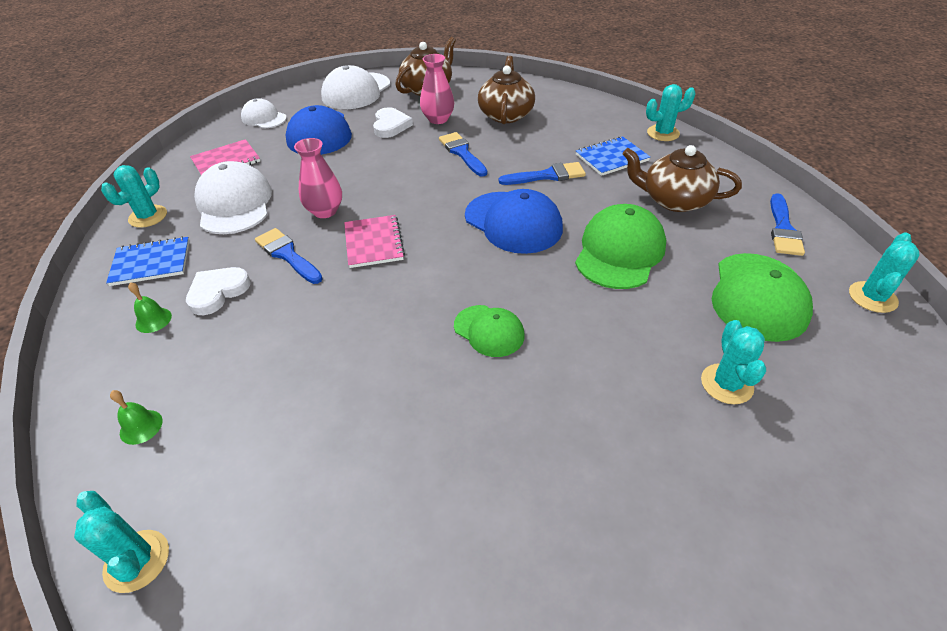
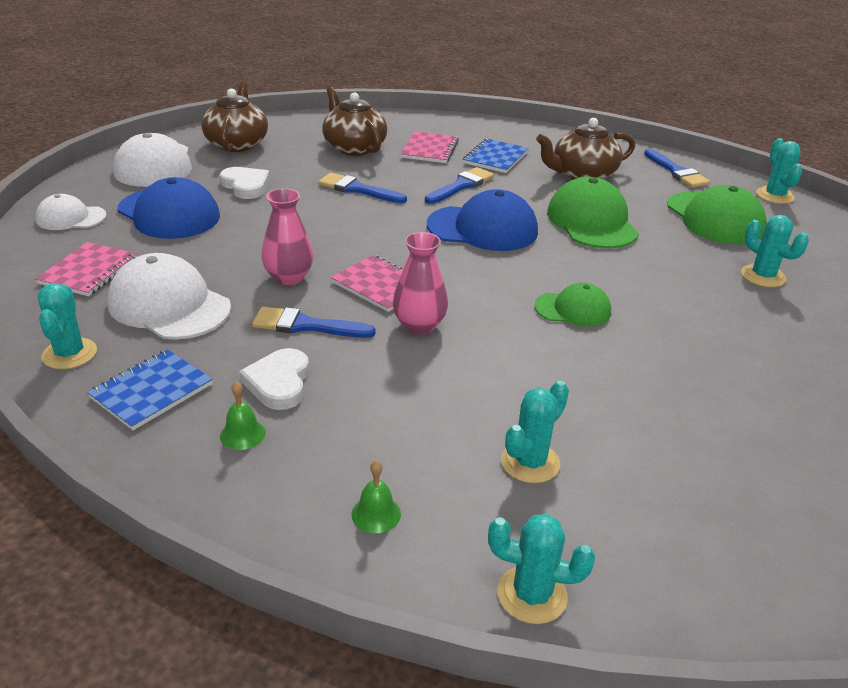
camera: 40 degrees left, 10 degrees down
(438, 119) = (290, 168): pink vase -> pink vase (419, 326)
(564, 133) = (429, 149): none -> pink notebook
(663, 133) = (511, 129): turquoise cactus -> turquoise cactus (530, 462)

